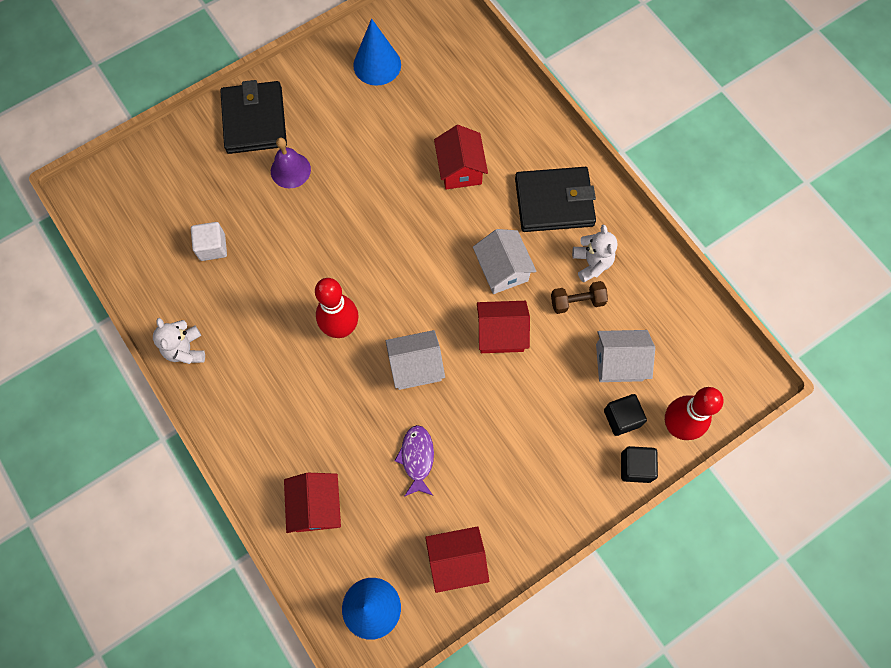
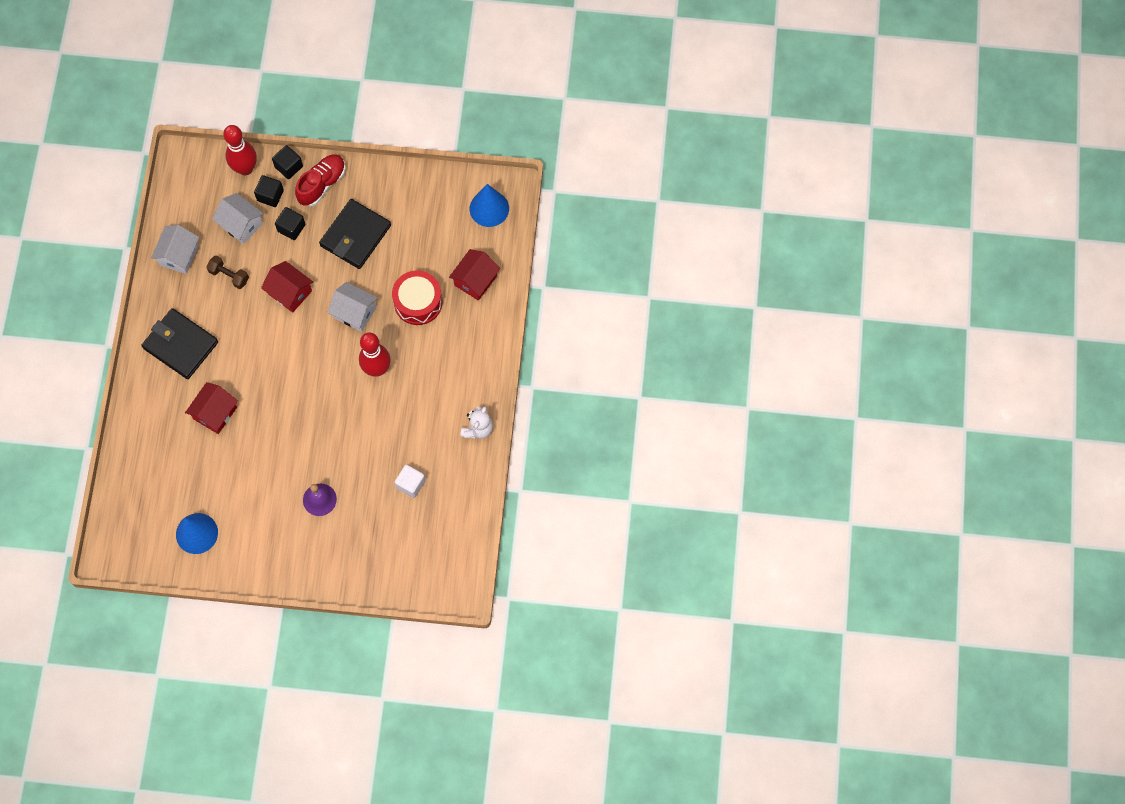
camera: 140 degrees left, 0 degrees up
(254, 120) = (311, 556): black wallet -> black wallet (355, 236)
(359, 431) = (418, 302): none -> red drum
(417, 458) = (399, 262): purple fish -> none
(456, 561) = (425, 196): red house -> none
(502, 269) = (252, 329): white house -> white house (179, 255)
(565, 401) = (291, 228): none -> black cube
(581, 477) = (322, 184): none -> red shoe
(592, 263) = (198, 290): white teddy bear -> none

